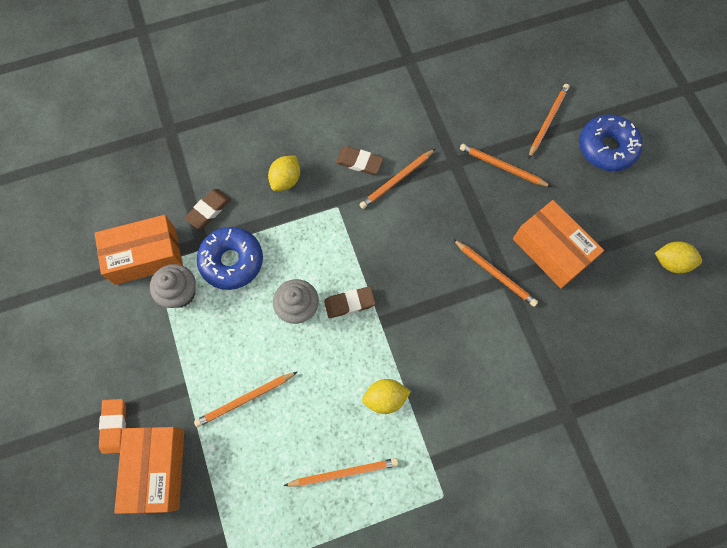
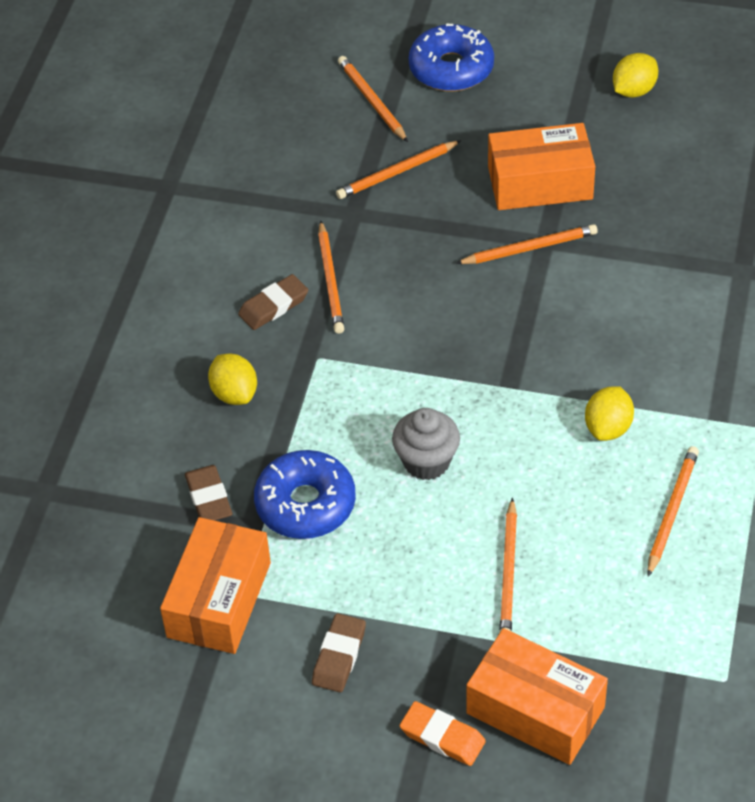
camera: 55 degrees left, 20 degrees down
(180, 293) = (307, 582): grey cupcake -> none
(349, 303) = (460, 406): brown eraser -> brown eraser (339, 656)

